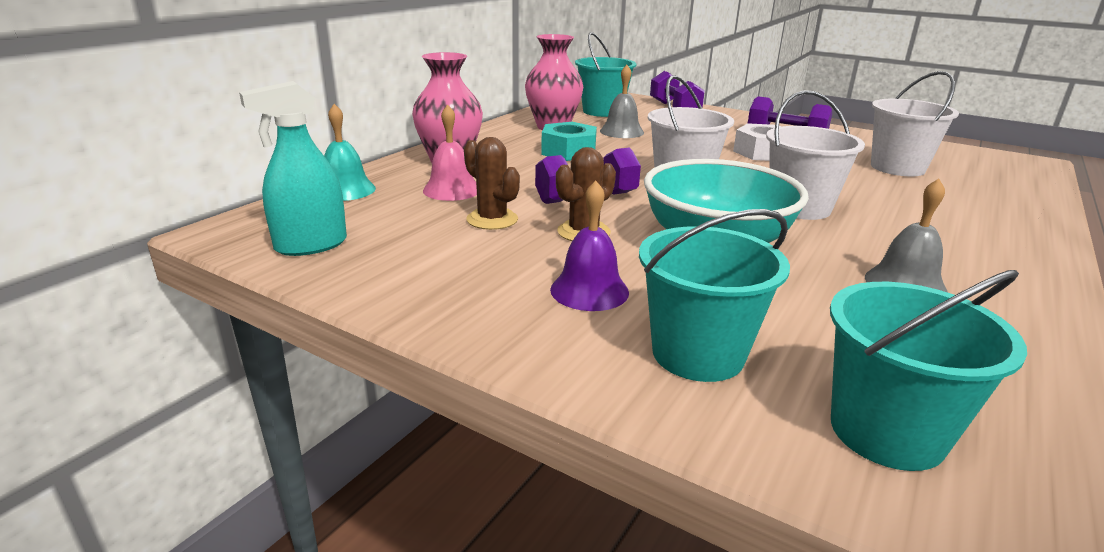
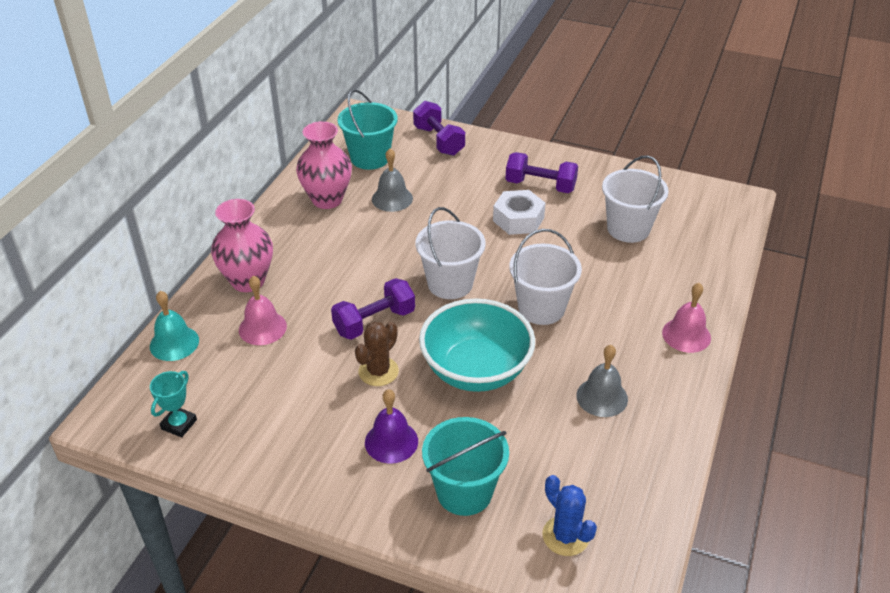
camera: 10 degrees left, 15 degrees up
(311, 245) = (179, 424): turquoise spray bottle -> turquoise trophy
(492, 219) = (306, 366): brown cactus -> none
(568, 151) = (349, 245): turquoise nut -> none
(887, 432) = (565, 536): turquoise bucket -> blue cactus
(1012, 245) = (686, 335): none -> pink bell

